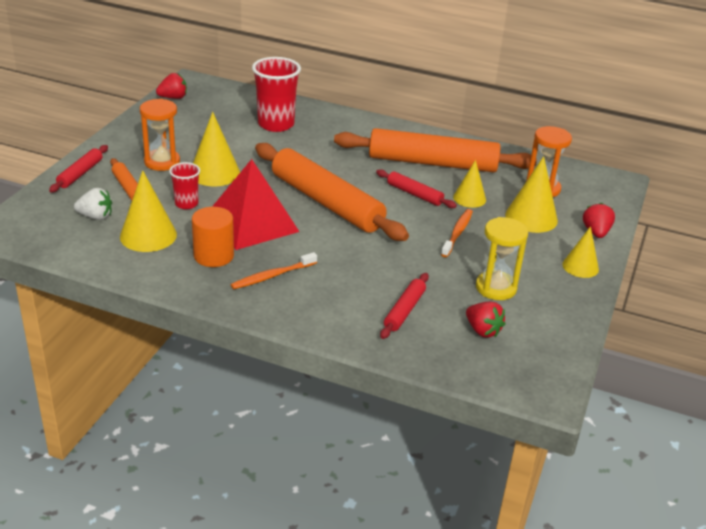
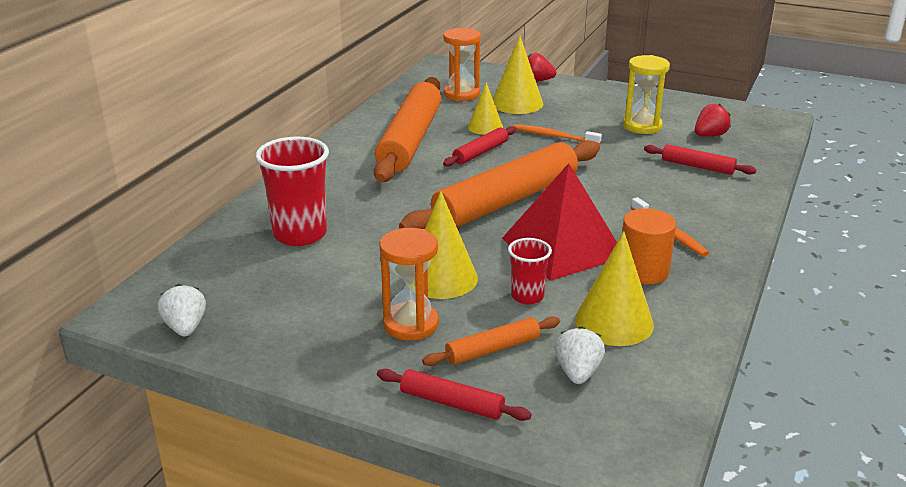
camera: 85 degrees left, 5 degrees down
(173, 98) = (185, 327): red strawberry -> white strawberry
(580, 266) = (594, 92): yellow cone -> none

